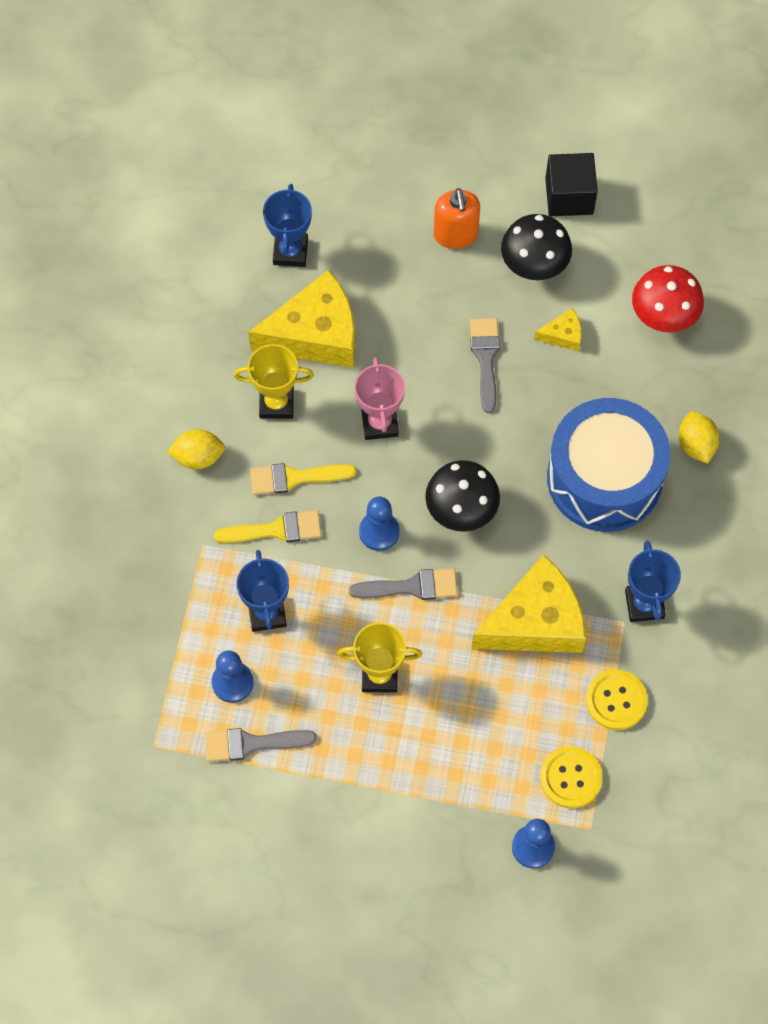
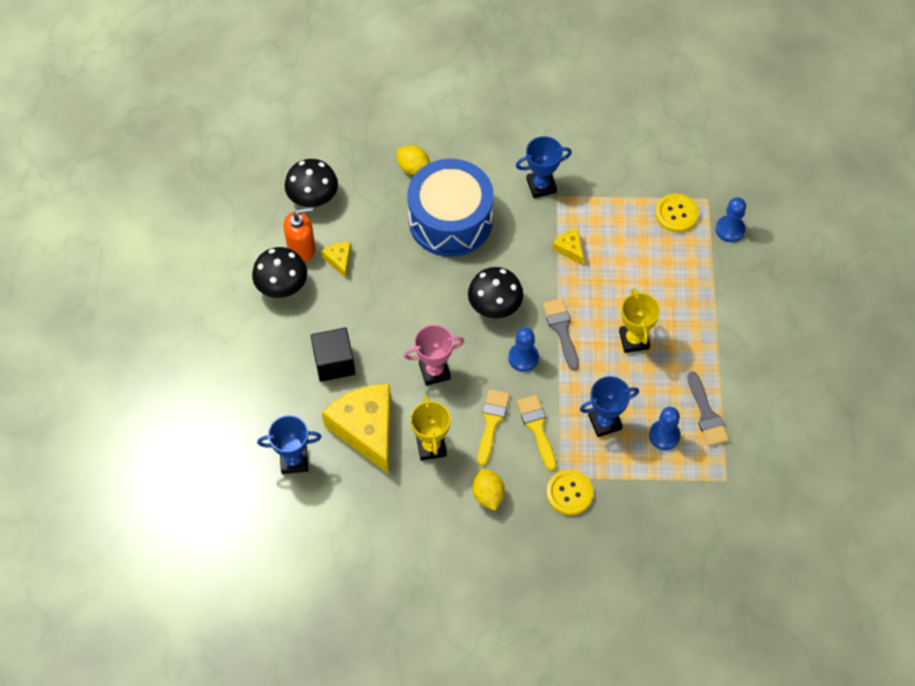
camera: 100 degrees left, 5 degrees down
(295, 478) = (491, 422): yellow brush -> yellow brush turned 150 degrees counterclockwise
(455, 234) = (262, 344): orange soap dispenser -> orange soap dispenser (301, 248)
(485, 358) = (367, 308): grey brush -> none
(535, 621) = (569, 249): yellow cheese -> yellow cheese, size x0.44
(569, 196) = (217, 271): black cube -> black cube (334, 362)
(616, 700) = (615, 194): yellow button -> yellow button (569, 493)
(663, 316) = (313, 198): red mushroom -> black mushroom
(696, 445) = (413, 168): yellow lemon -> yellow lemon turned 60 degrees clockwise

